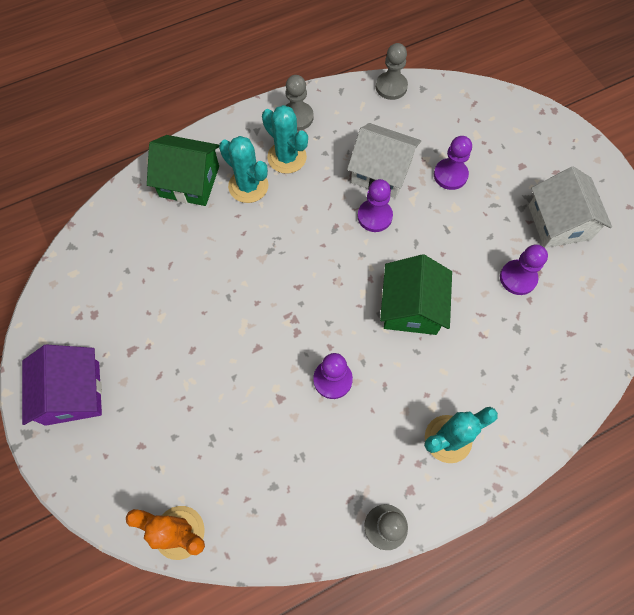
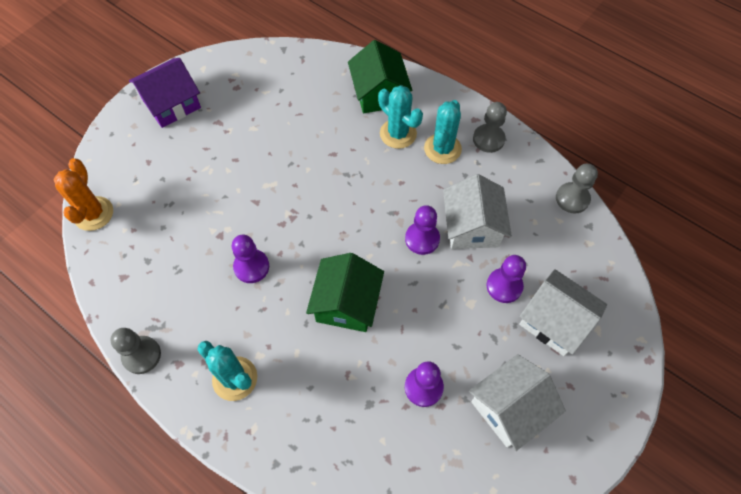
camera: 65 degrees right, 5 degrees down
(248, 186) = (398, 134): turquoise cactus -> turquoise cactus turned 60 degrees counterclockwise
(411, 307) = (346, 303): green house -> green house turned 60 degrees counterclockwise
(497, 155) = (555, 321): none -> white house

